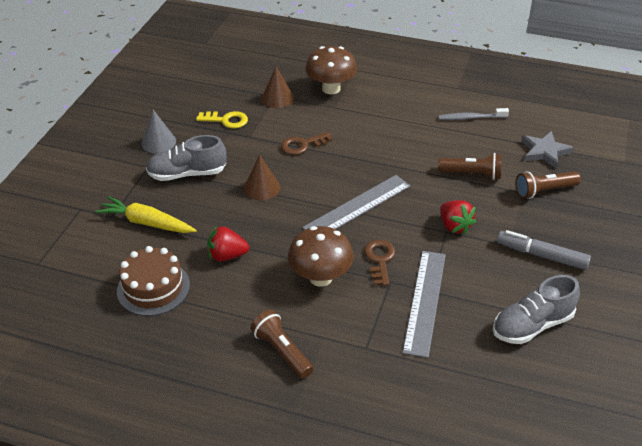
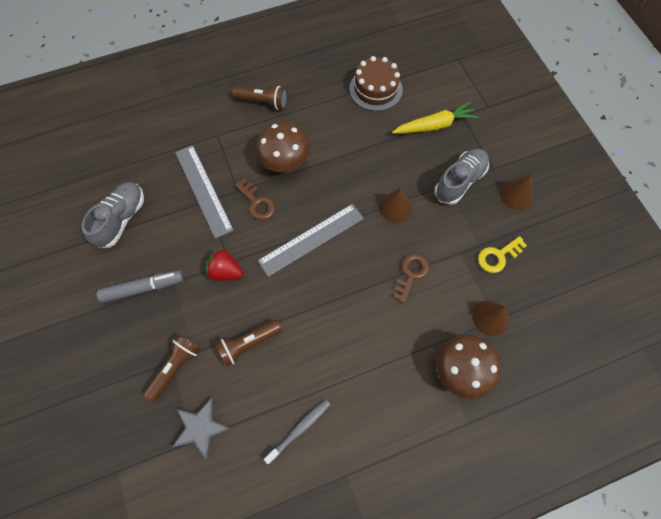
camera: 140 degrees right, 25 degrees up
(158, 142) = (516, 195): grey cone -> brown cone
(227, 256) = (358, 138): red strawberry -> none
(357, 206) = (311, 239): grey ruler -> grey ruler turned 45 degrees clockwise

